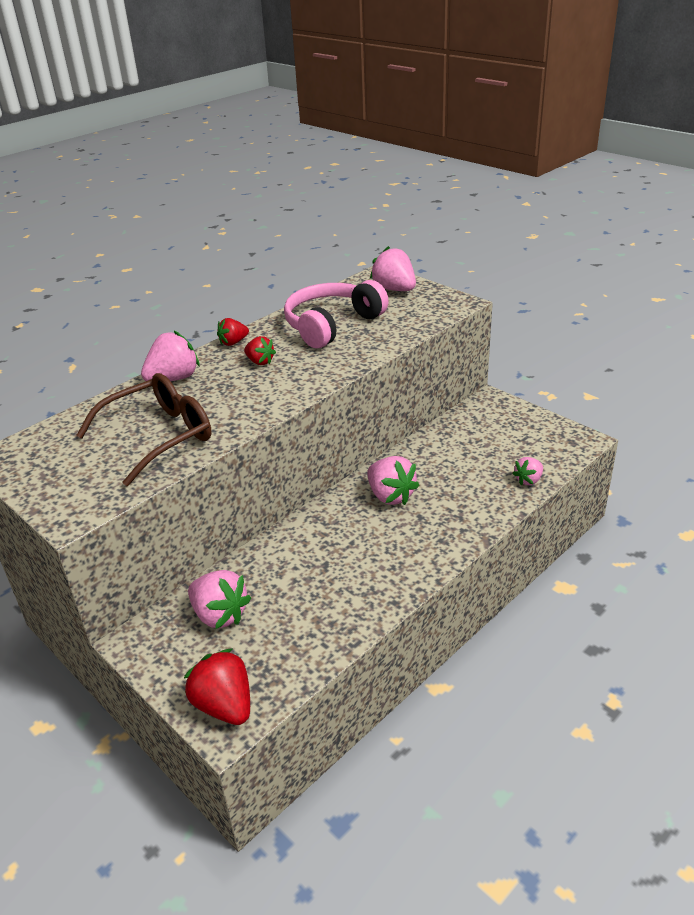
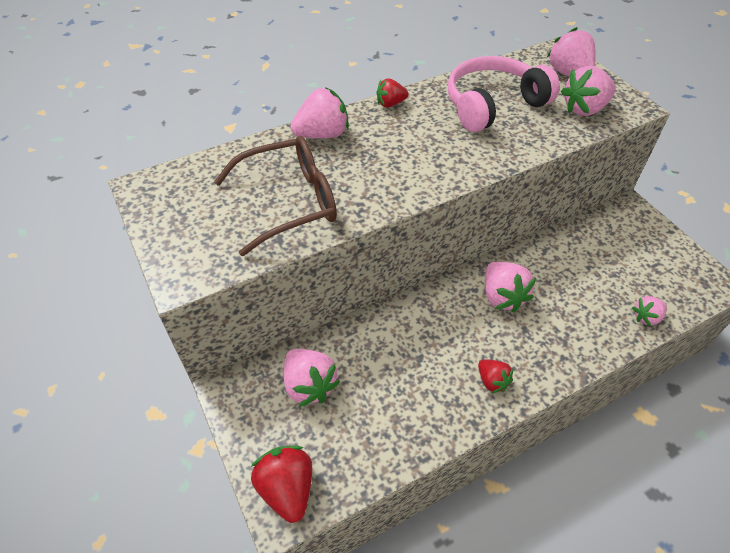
camera: 15 degrees right, 15 degrees up
(260, 362) = (409, 134): red strawberry -> red strawberry (492, 381)
(416, 312) = (584, 109): none -> pink strawberry

